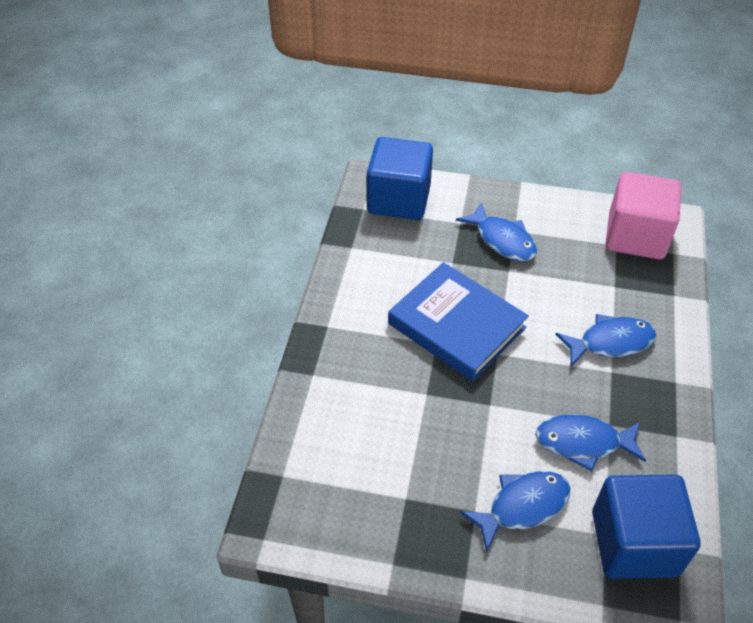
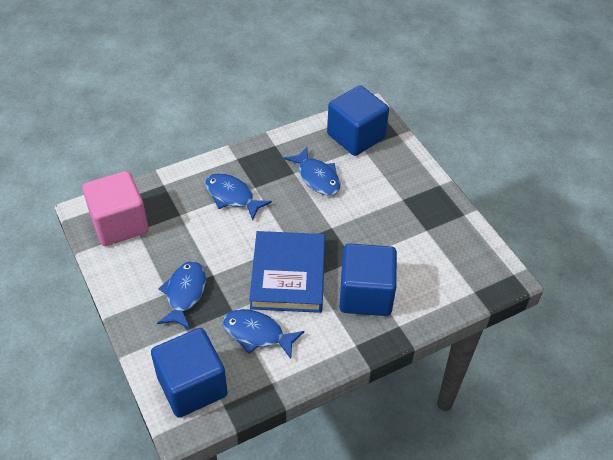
camera: 130 degrees left, 0 degrees up
(374, 373) = (365, 294): none -> blue cube
(522, 506) = (380, 183): blue fish -> blue fish (257, 334)

